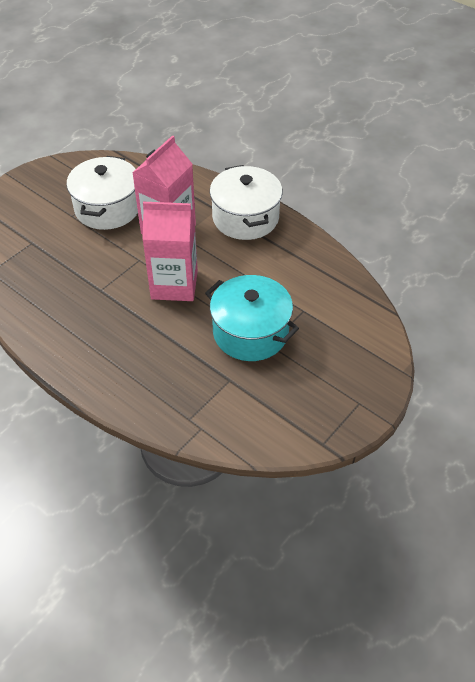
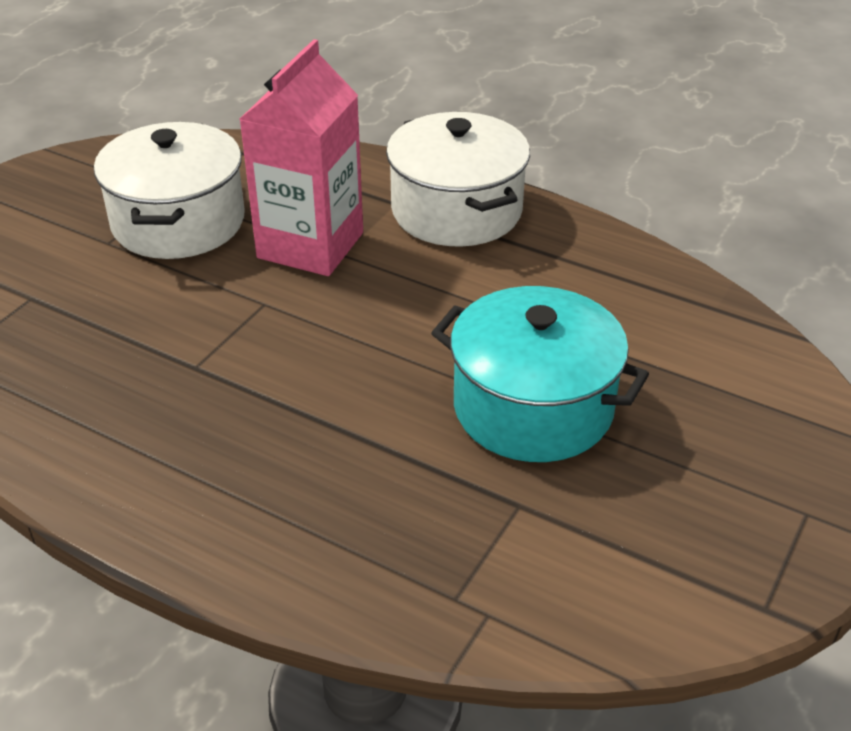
camera: 10 degrees left, 10 degrees down
(174, 284) = (349, 339): pink carton -> none

